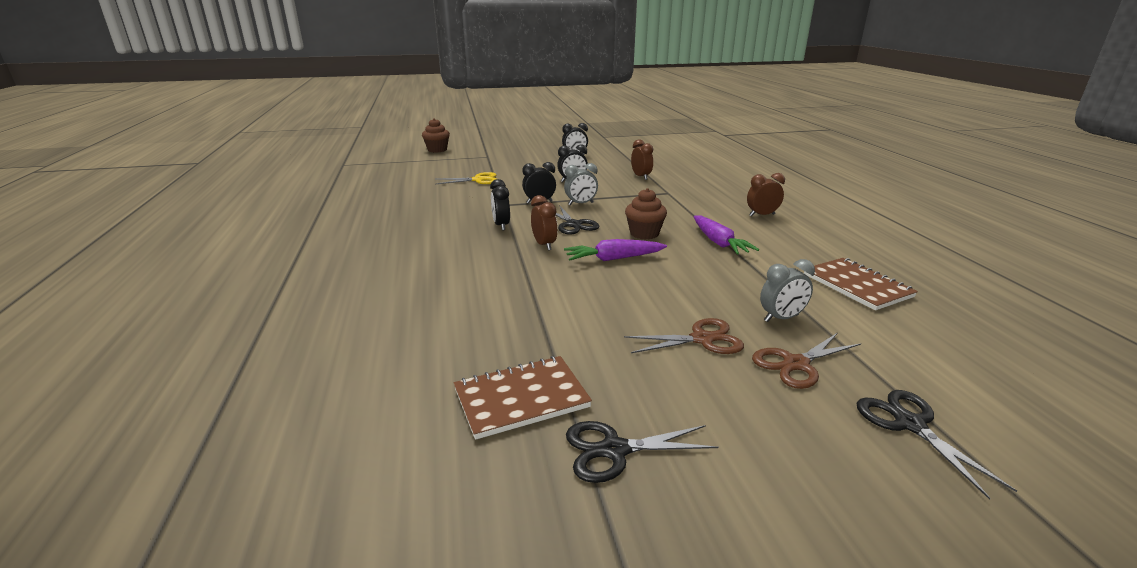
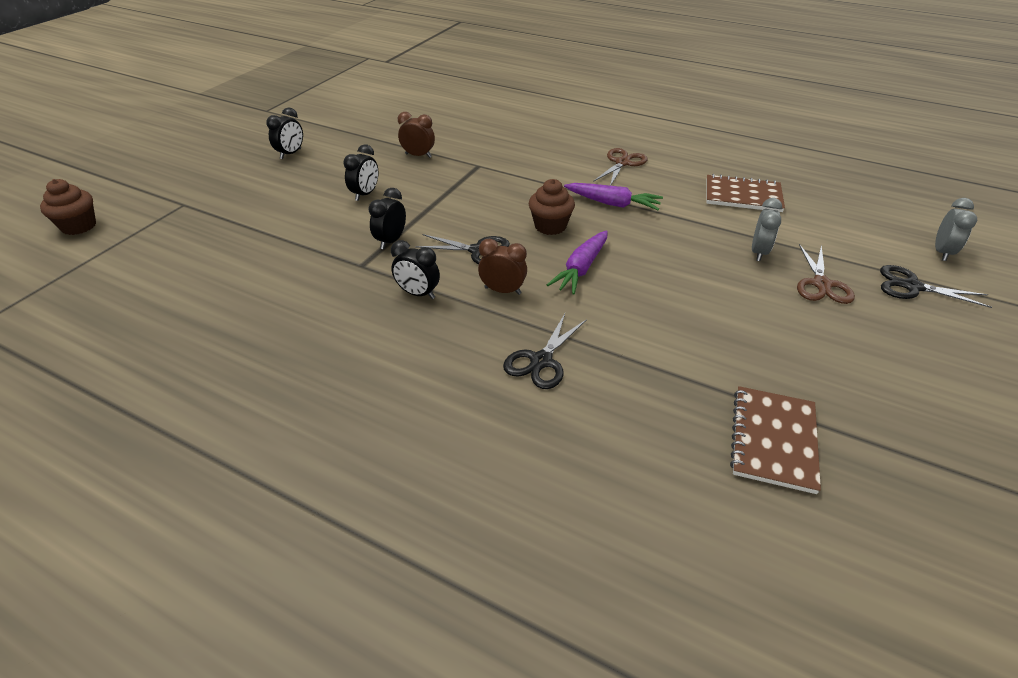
camera: 50 degrees left, 15 degrees up
(478, 180) = (254, 247): yellow scissors -> none
(581, 204) = (433, 221): grey clock -> grey clock (942, 252)
(614, 450) = (870, 423): black scissors -> black scissors (541, 361)
(702, 339) = (758, 303): brown scissors -> brown scissors (622, 163)
(762, 215) = (587, 156): brown clock -> none

